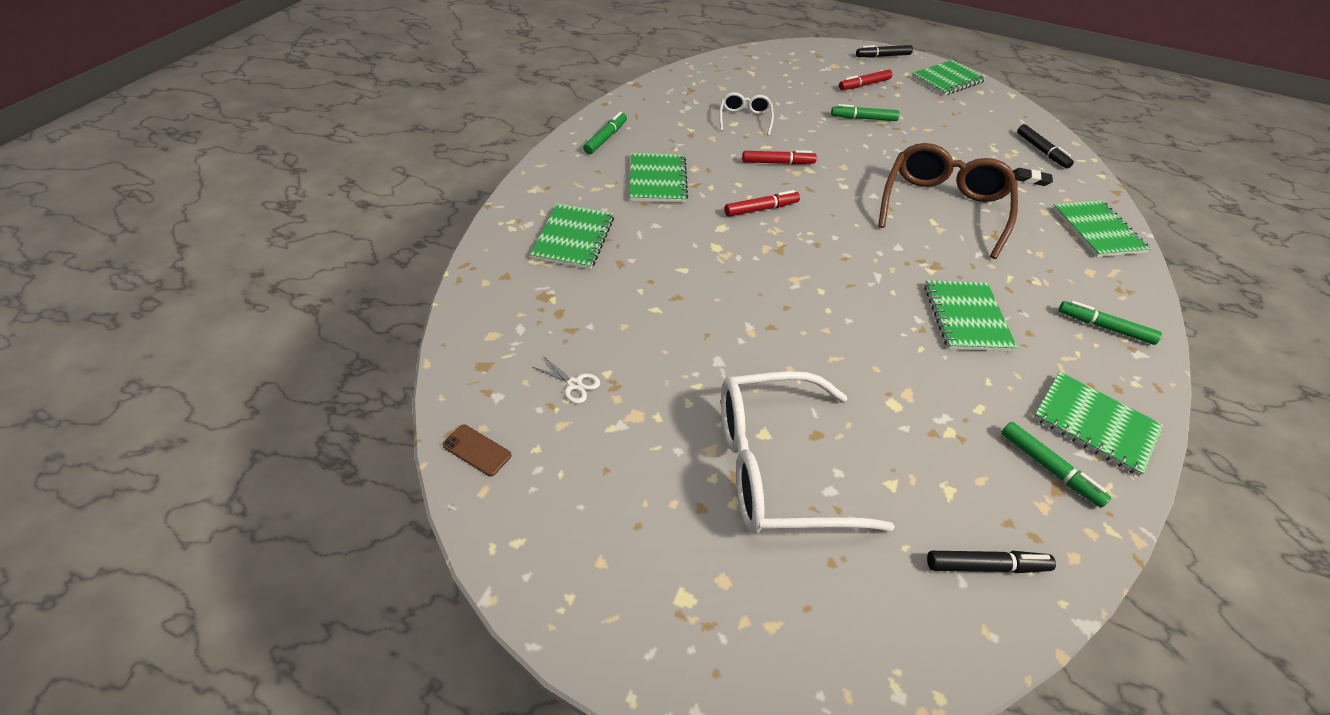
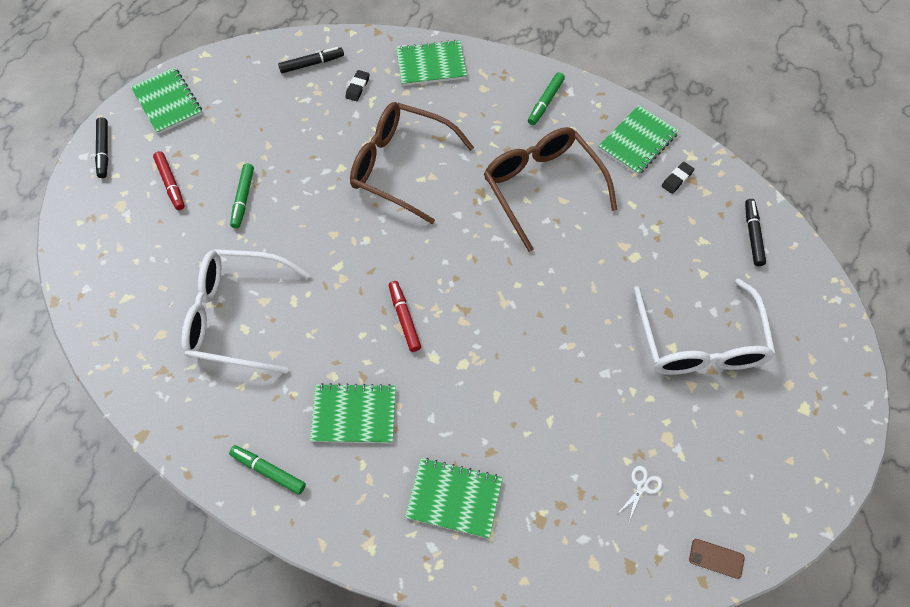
camera: 85 degrees left, 15 degrees up
(477, 450) = (716, 558): brown phone -> brown phone turned 75 degrees clockwise
(745, 119) = (236, 316): white glasses -> white glasses, size x2.01
(778, 163) = (325, 293): red marker -> none
(966, 317) = (542, 187): green notebook -> brown glasses
(1049, 468) = (677, 179): green marker -> black eraser

